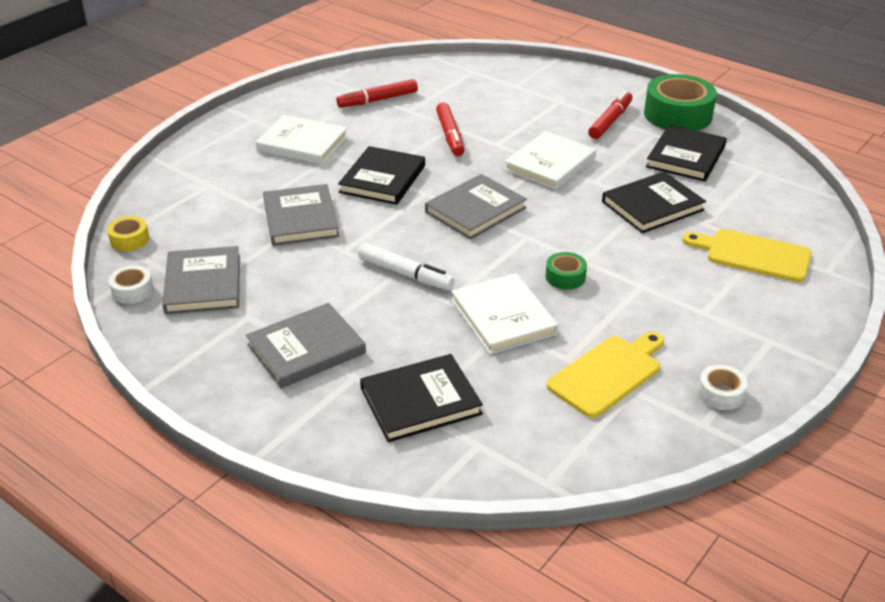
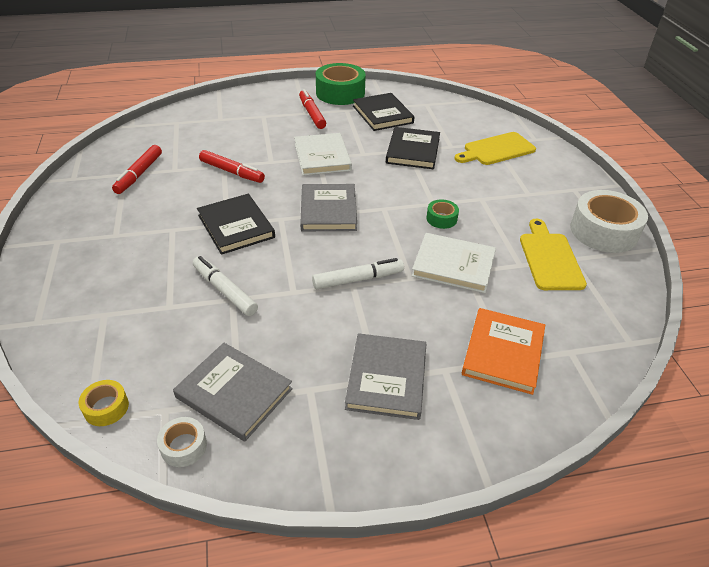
camera: 50 degrees left, 5 degrees up
(301, 218) = (225, 290): grey book -> white marker
(302, 143) = (132, 236): white book -> none
(420, 401) = (503, 352): black book -> orange book
(720, 394) = (603, 231): white tape -> white tape, size x2.10

